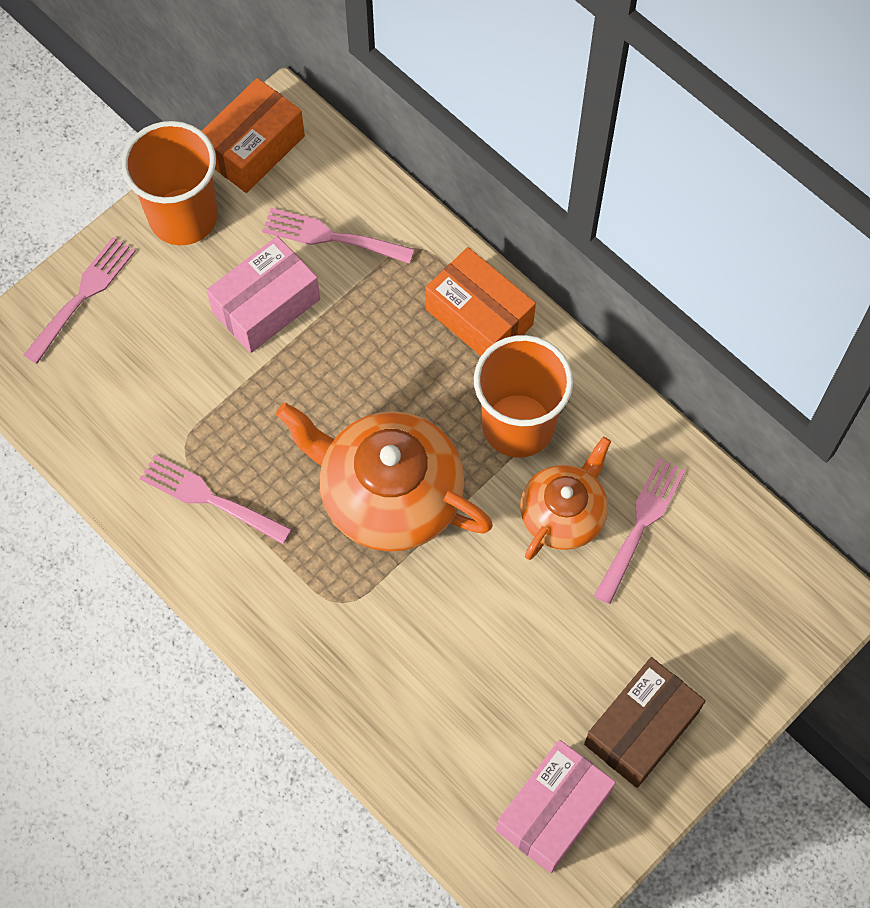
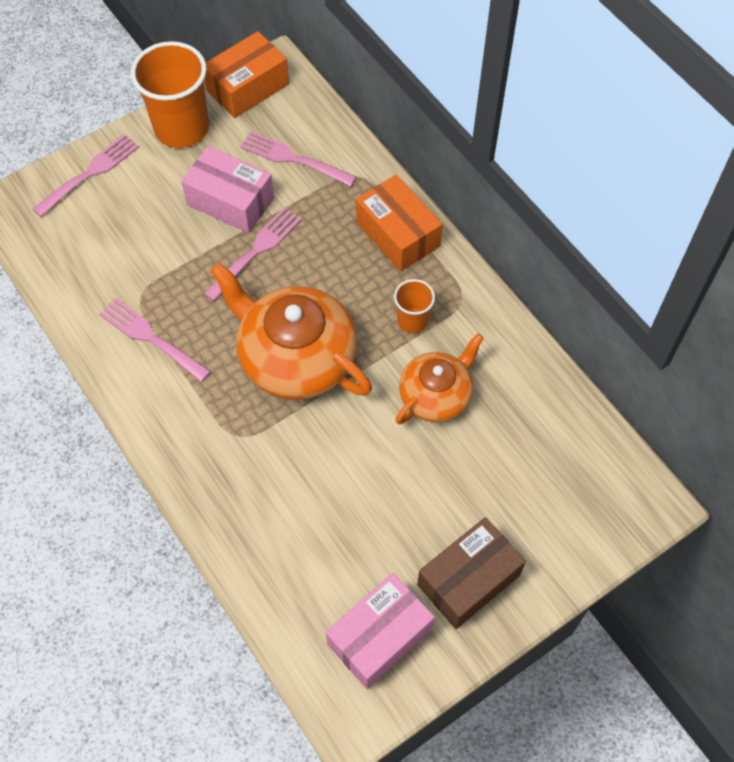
camera: 10 degrees right, 5 degrees down
(266, 305) = (230, 201): pink box -> pink box turned 60 degrees clockwise
(518, 425) = (412, 320): orange cup -> orange cup, size x0.51
(641, 525) = (499, 414): pink fork -> pink fork (256, 251)

